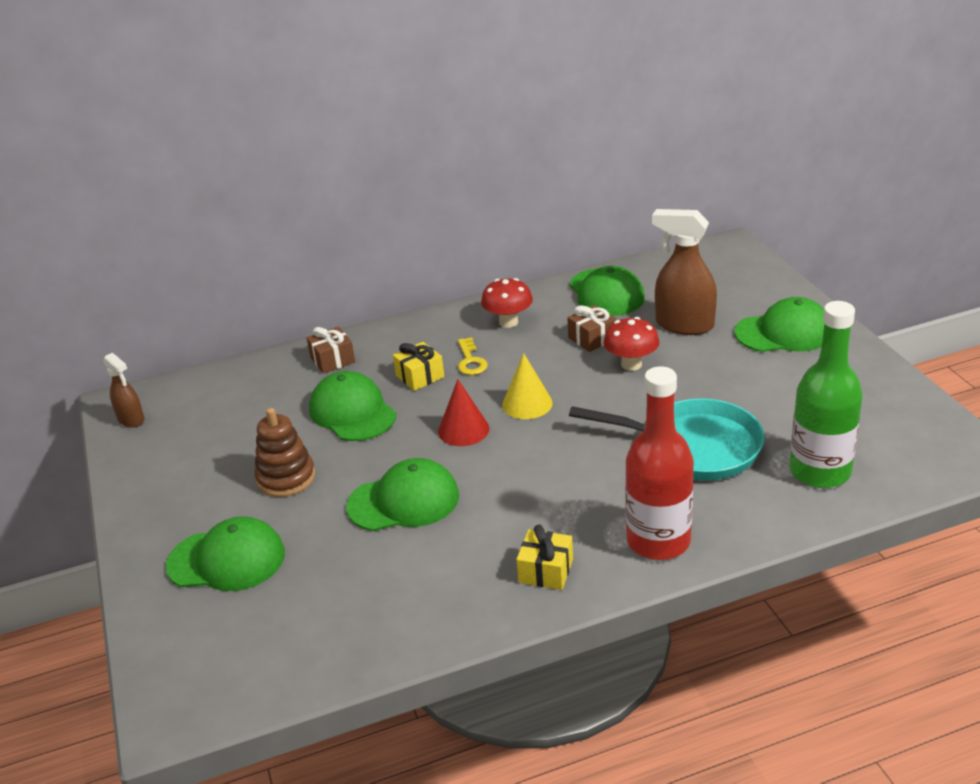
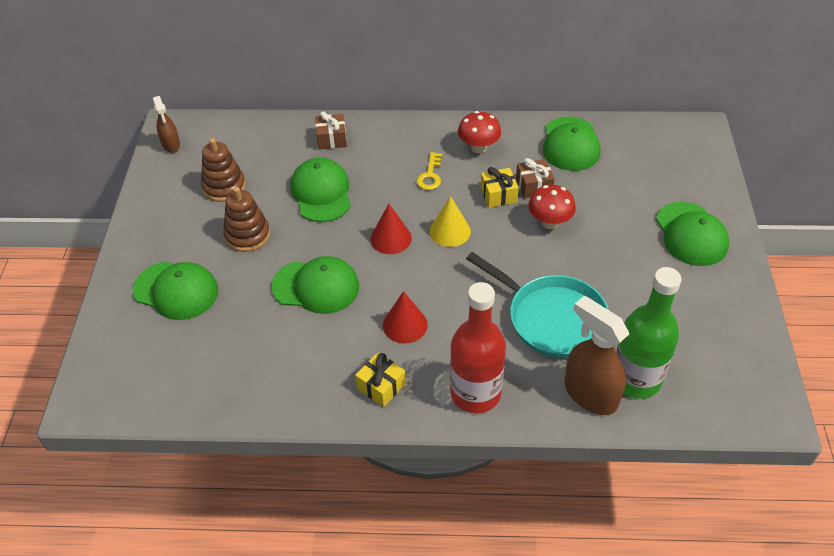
camera: 20 degrees right, 15 degrees up
(226, 440) = (224, 187): none -> brown stacking toy
(420, 376) = (385, 177): yellow gift -> yellow gift (498, 195)
(534, 504) = (405, 325): none -> red cone
(684, 325) = (614, 198): brown spray bottle -> brown spray bottle (590, 394)
(784, 332) = (691, 234): green cap -> green cap turned 60 degrees clockwise

